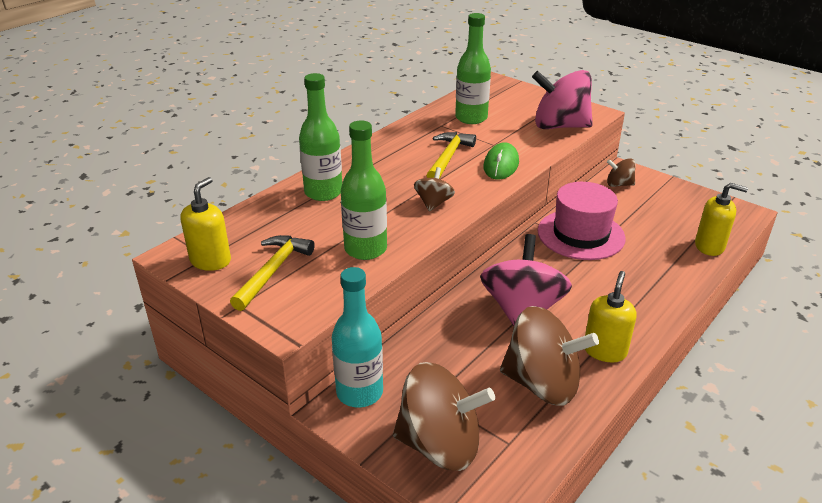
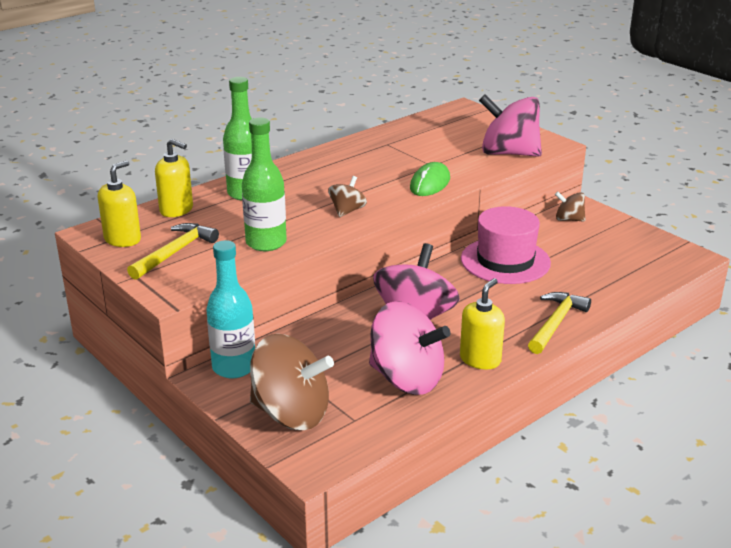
camera: 10 degrees right, 5 degrees down
(448, 157) = (380, 173): yellow hammer -> yellow hammer (556, 323)
(471, 118) = (420, 139): green bottle -> none
(542, 383) = (406, 379): brown spinning top -> pink spinning top
(709, 246) = (636, 283): yellow soap dispenser -> yellow soap dispenser (176, 210)

